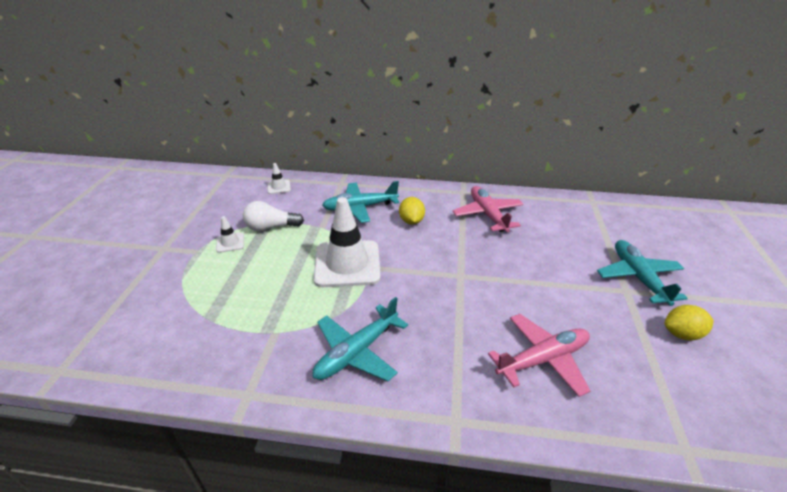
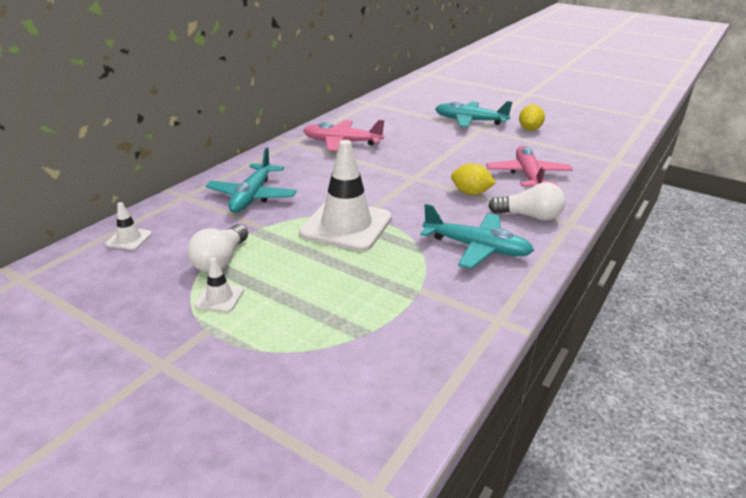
camera: 65 degrees left, 5 degrees down
(357, 352) = (477, 248): turquoise plane -> turquoise plane turned 45 degrees counterclockwise
(411, 221) = (311, 177): yellow lemon -> yellow lemon (470, 193)
(446, 380) = (529, 216): none -> white light bulb

